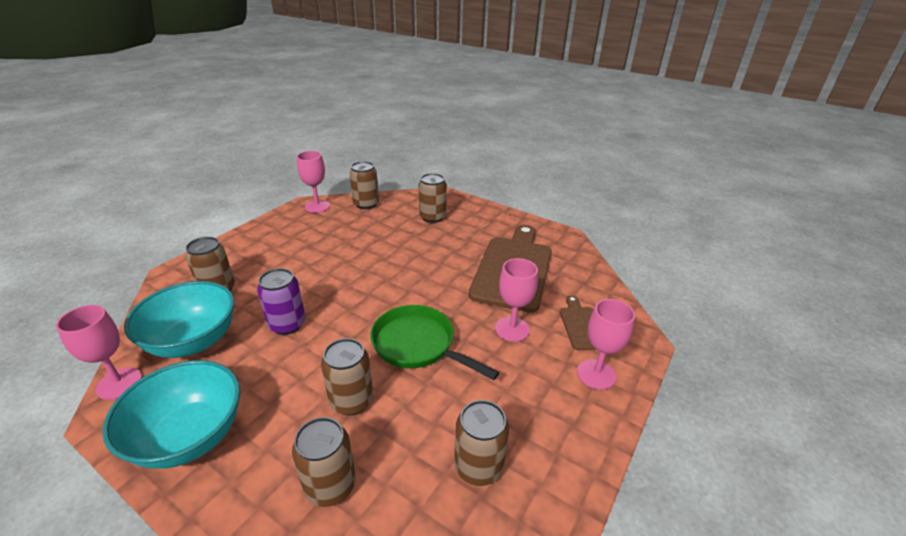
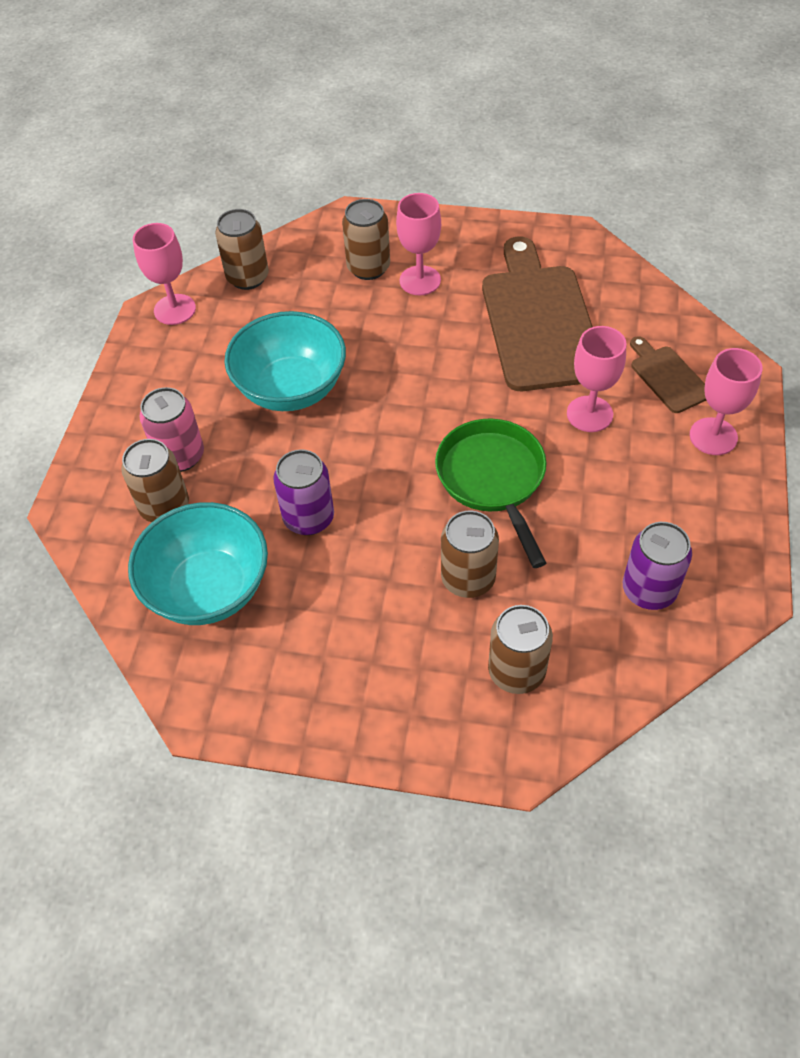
camera: 20 degrees left, 20 degrees up
(119, 383) = (173, 675): pink goblet -> pink goblet (420, 280)
(190, 436) = (322, 692): turquoise bowl -> turquoise bowl (291, 389)
(252, 268) = (180, 456): none -> pink can
(418, 345) = (493, 480): green pan -> green pan turned 60 degrees clockwise
(478, 467) = (649, 590): brown can -> purple can

